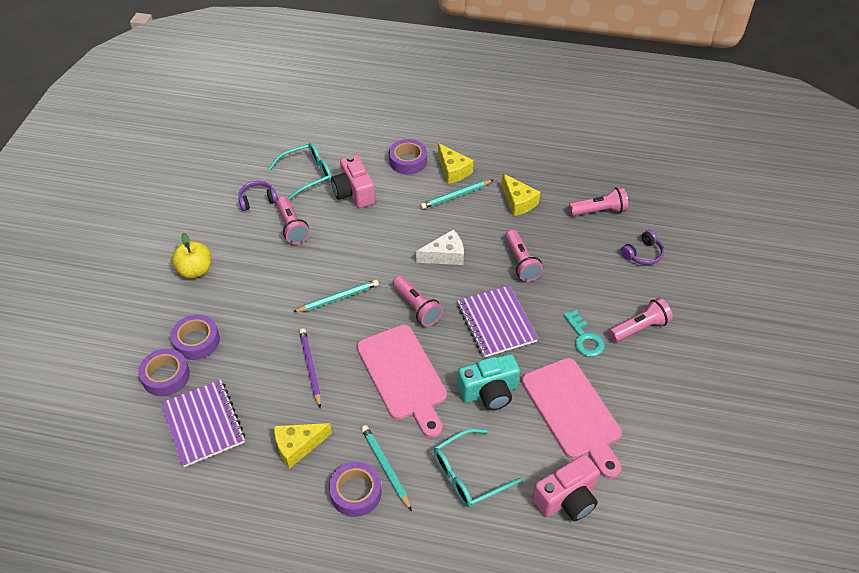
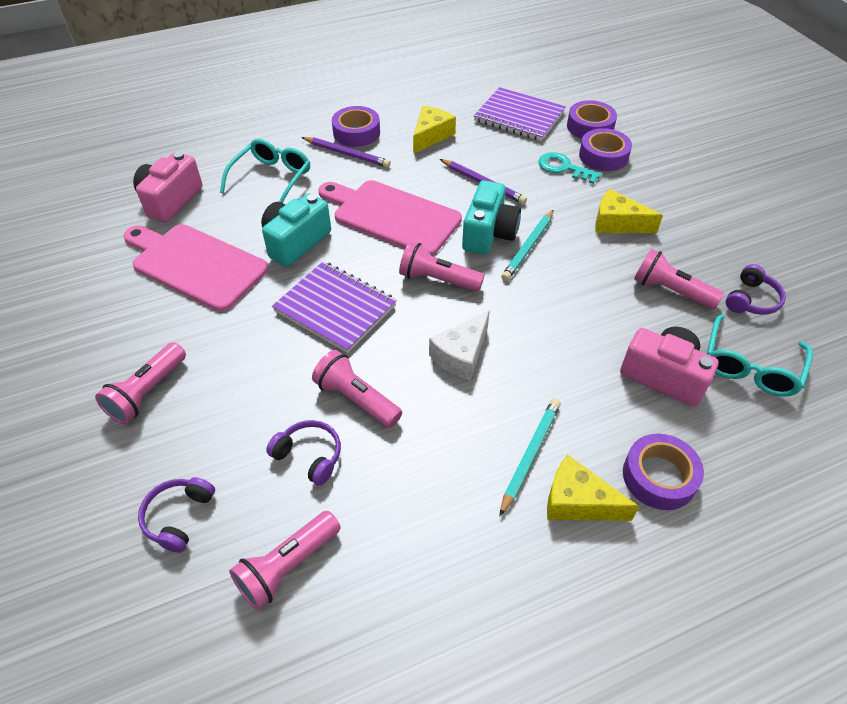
camera: 145 degrees right, 0 degrees up
(195, 270) = (692, 201): yellow apple -> none
(351, 322) = (489, 233): none -> turquoise camera
(385, 467) = (347, 154): turquoise pencil -> purple pencil
(518, 202) = (431, 501): yellow cheese -> yellow cheese (617, 223)
(563, 248) = (309, 456): none -> purple headphones
(584, 338) = (217, 344): turquoise key -> turquoise key (563, 168)

